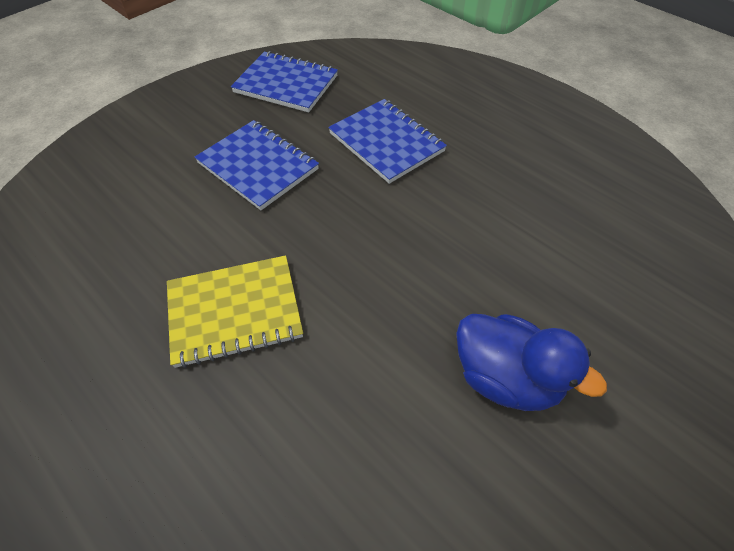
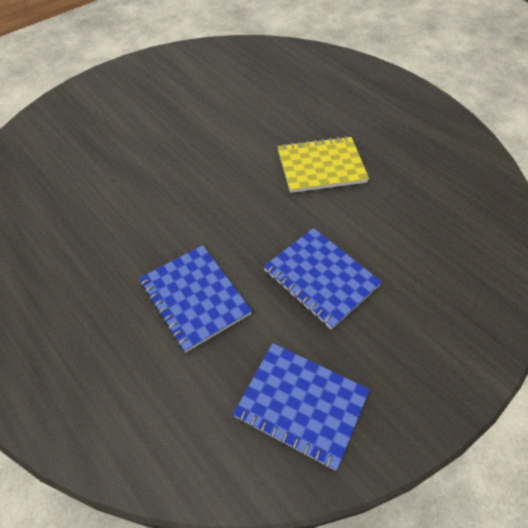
camera: 175 degrees left, 0 degrees up
(505, 377) = (167, 128): blue duck -> none

